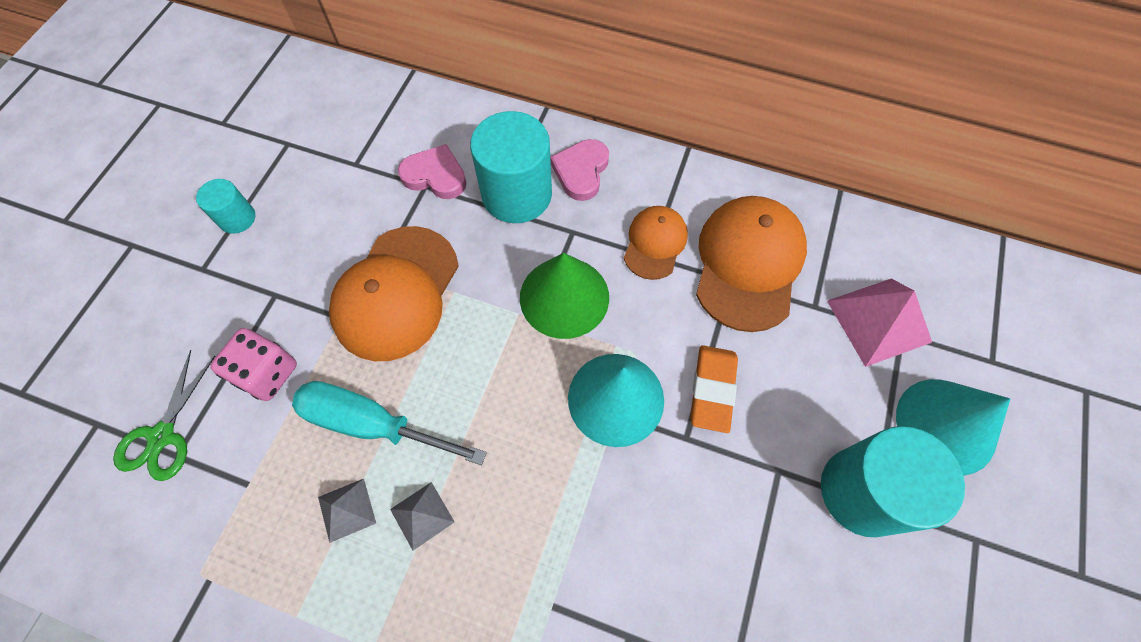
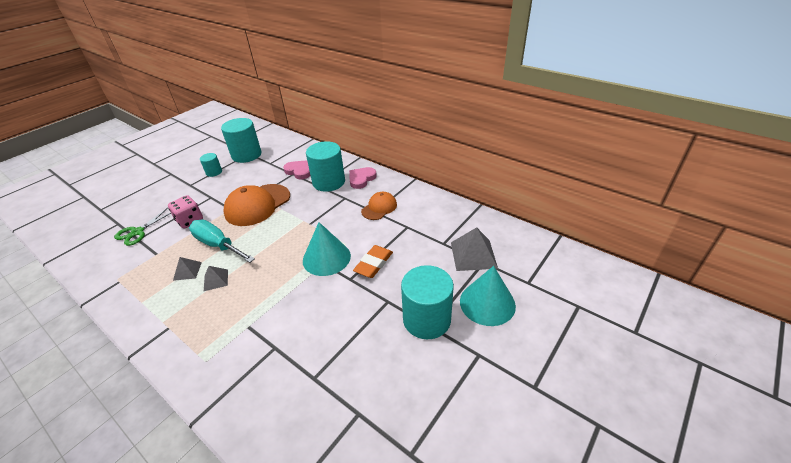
camera: 20 degrees right, 25 degrees down
(285, 149) = (246, 155): none -> turquoise cylinder
(564, 297) = (326, 218): green cone -> none
(748, 264) = (419, 222): orange cap -> none
(878, 321) = (473, 255): pink pyramid -> grey pyramid

